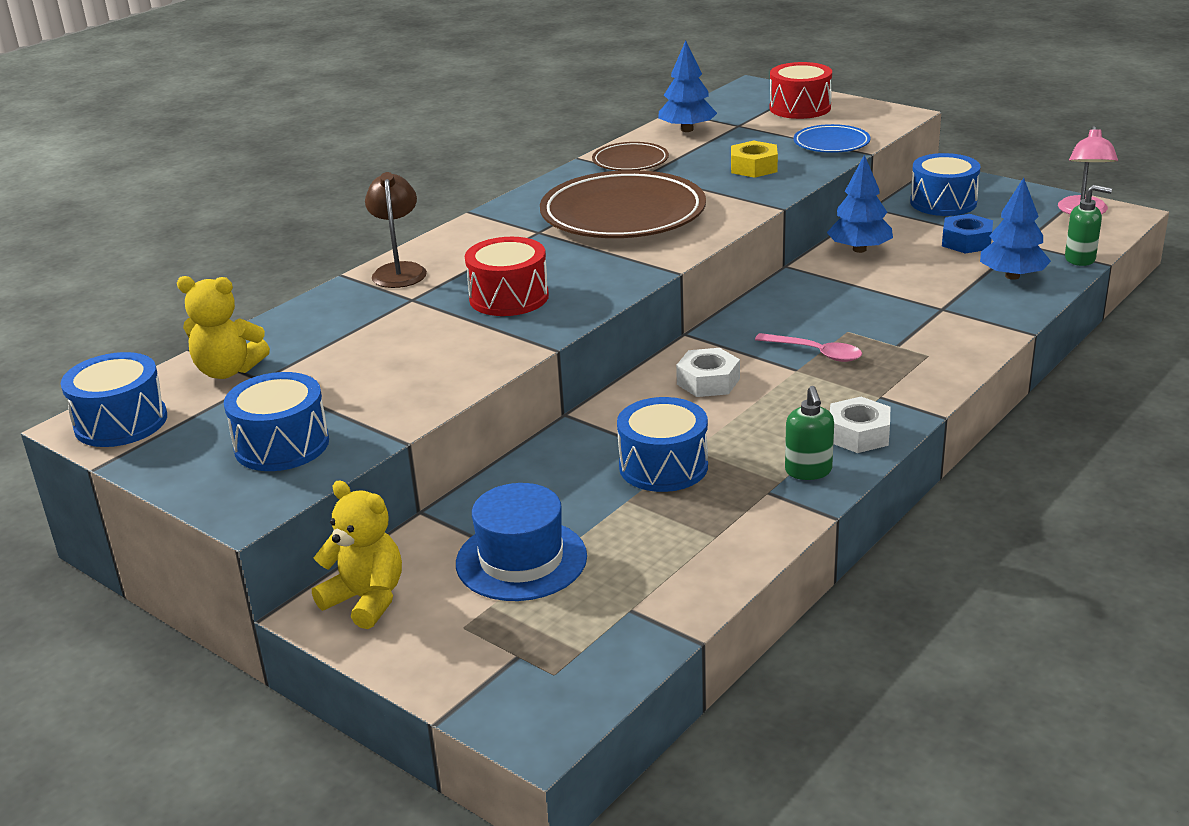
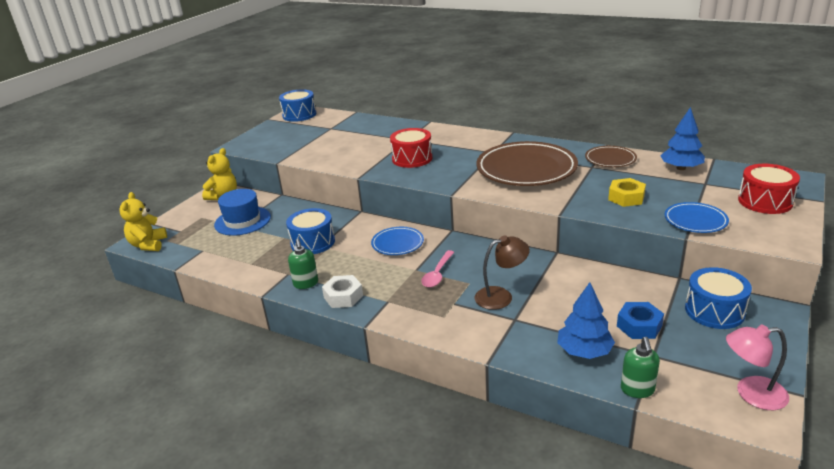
camera: 80 degrees right, 0 degrees up
(228, 371) = (338, 121): yellow teddy bear -> yellow teddy bear (148, 245)
(282, 445) = (279, 142): blue drum -> none
(399, 270) = (436, 131): brown lamp -> brown lamp (501, 296)
(708, 381) = (397, 243): white nut -> blue plate
(808, 471) = (306, 284): green soap dispenser -> green soap dispenser turned 90 degrees counterclockwise
(859, 249) = (597, 278): blue tree -> none

